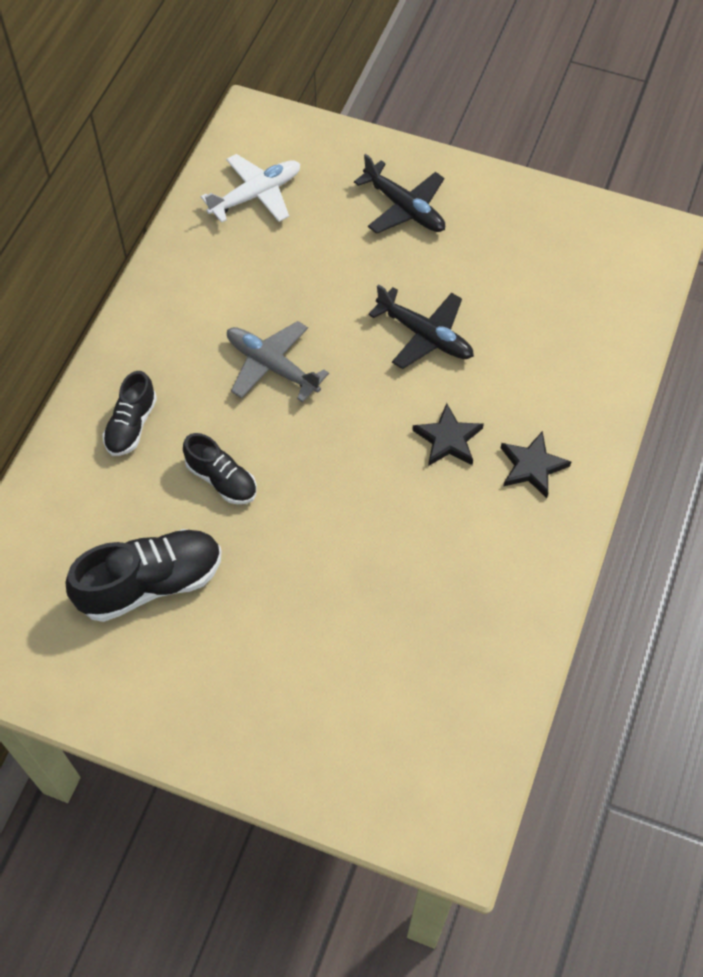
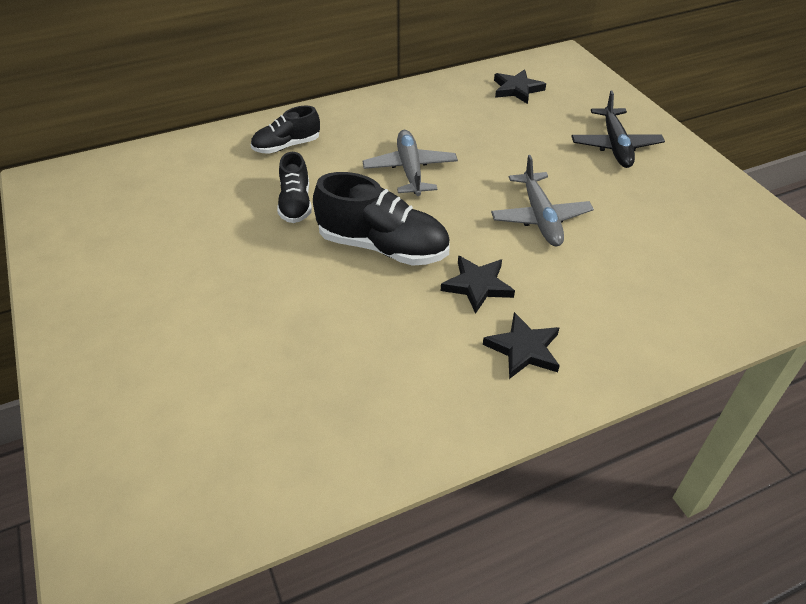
camera: 45 degrees right, 15 degrees down
(151, 583) = (177, 225): black shoe -> black shoe (383, 247)
(255, 195) = (517, 89): white plane -> black star
(424, 335) = (540, 217): black plane -> grey plane

